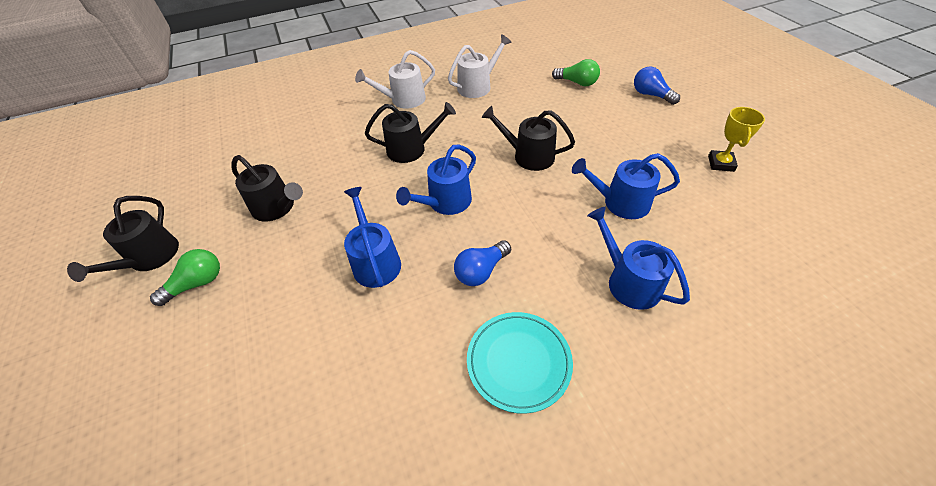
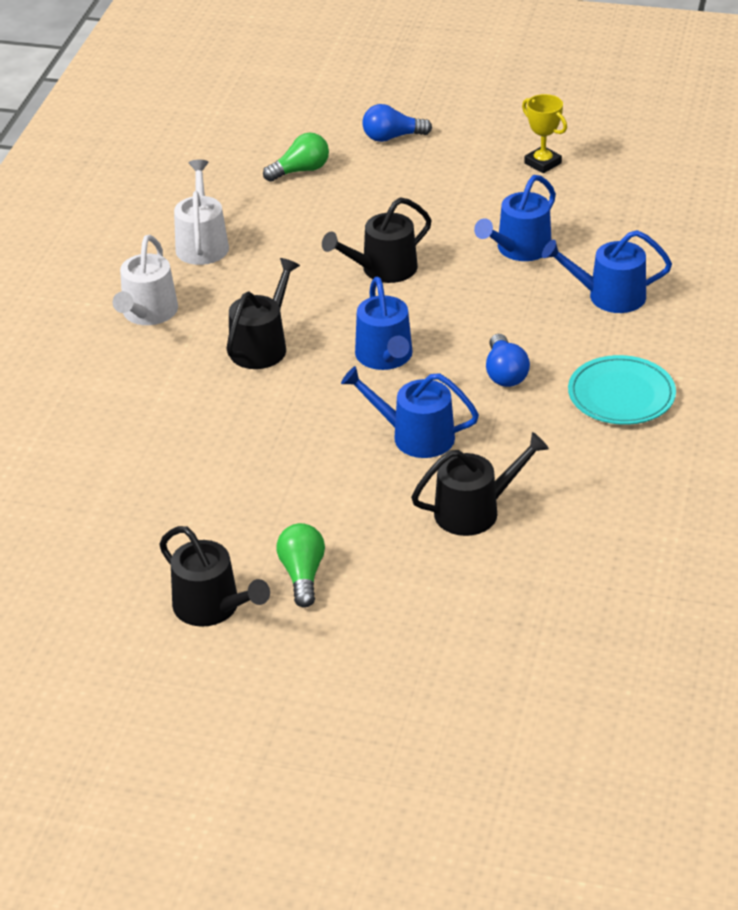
camera: 55 degrees left, 10 degrees down
(276, 207) = (240, 484): black watering can -> black watering can (474, 511)

